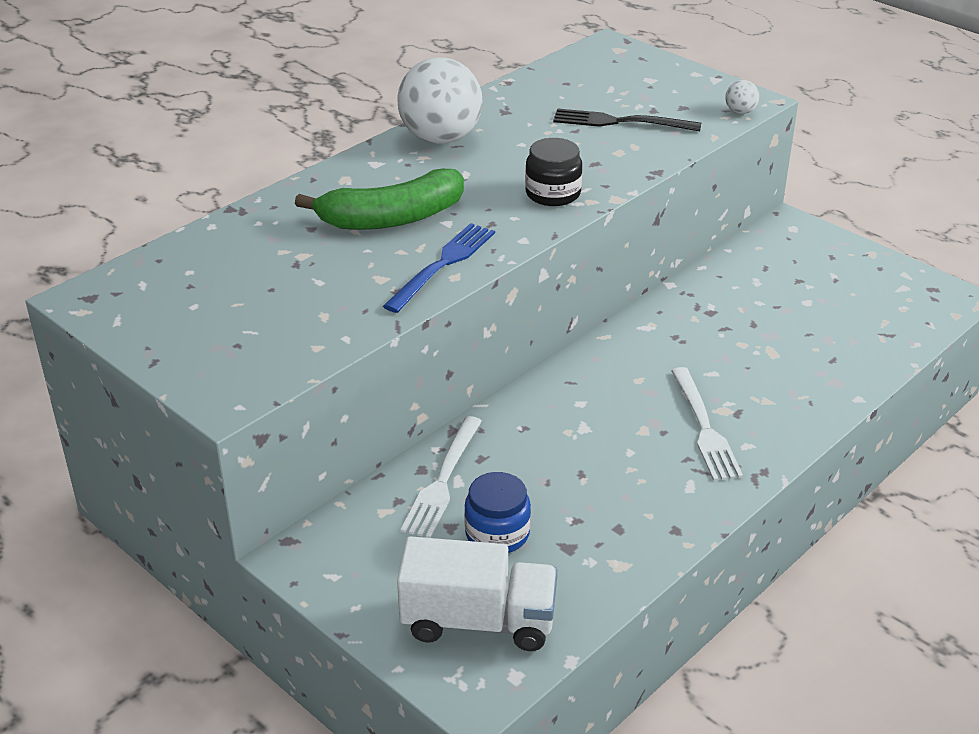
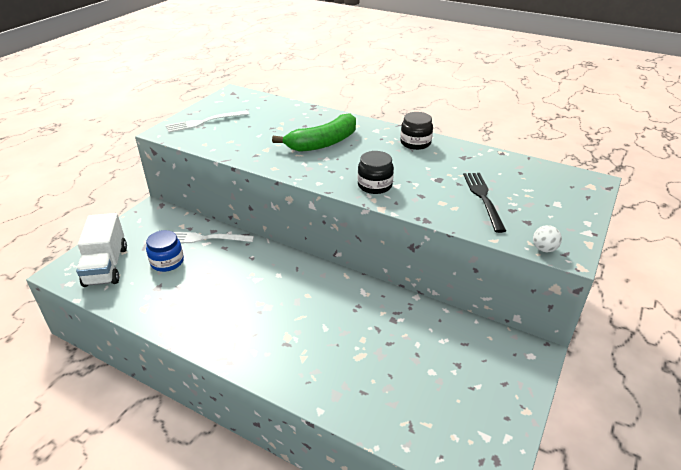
camera: 75 degrees right, 0 degrees up
(392, 218) = (323, 143): green banana -> green banana turned 90 degrees counterclockwise
(440, 138) = (415, 143): white ball -> black jar
(443, 264) = (284, 163): blue fork -> none
(705, 429) = (266, 330): white fork -> white fork (204, 122)

